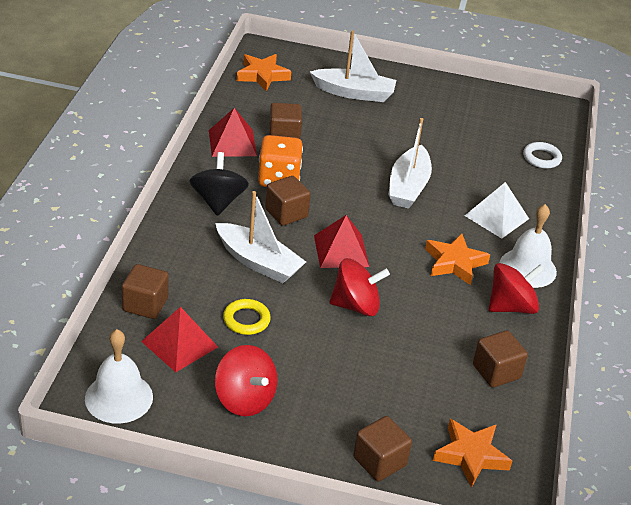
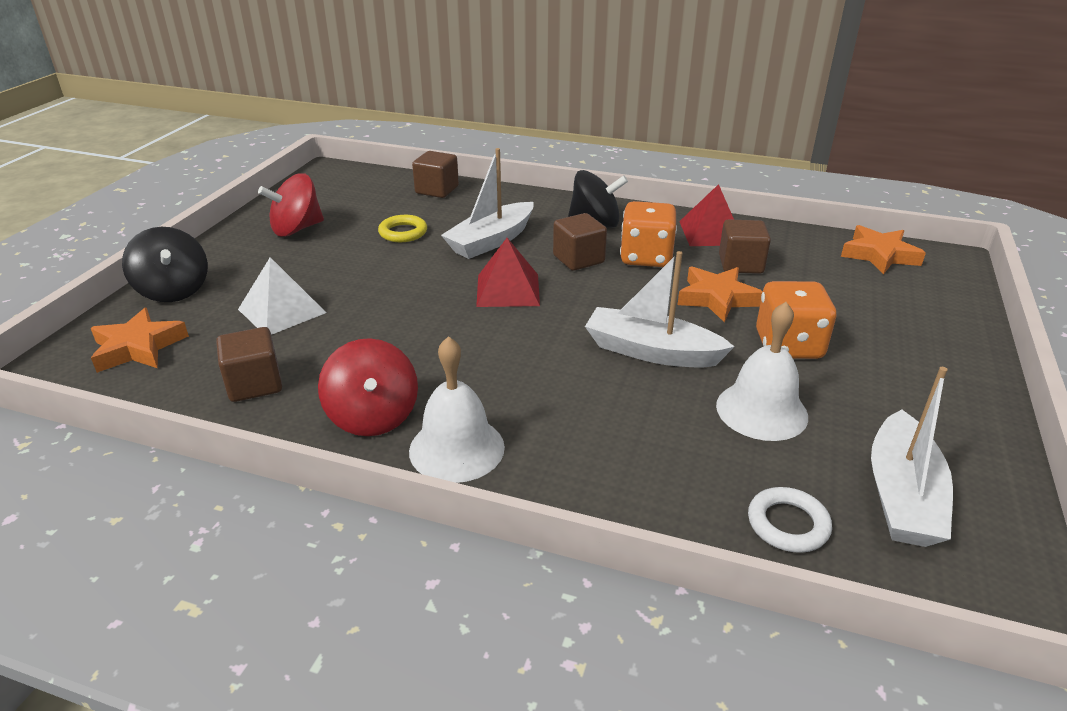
camera: 100 degrees right, 5 degrees down
(119, 397) = (327, 181): white bell -> white bell (761, 410)
(179, 344) = (380, 203): red pyramid -> none
(354, 93) = (885, 323): white boat -> white boat (902, 495)
(356, 305) = (408, 293): red spinning top -> none
(379, 461) = (174, 290): brown cube -> black spinning top
(388, 133) = (788, 346): none -> orange dice
(454, 263) = (476, 375): orange star -> orange star (717, 298)
(497, 217) = (588, 433): white pyramid -> white pyramid (282, 311)

